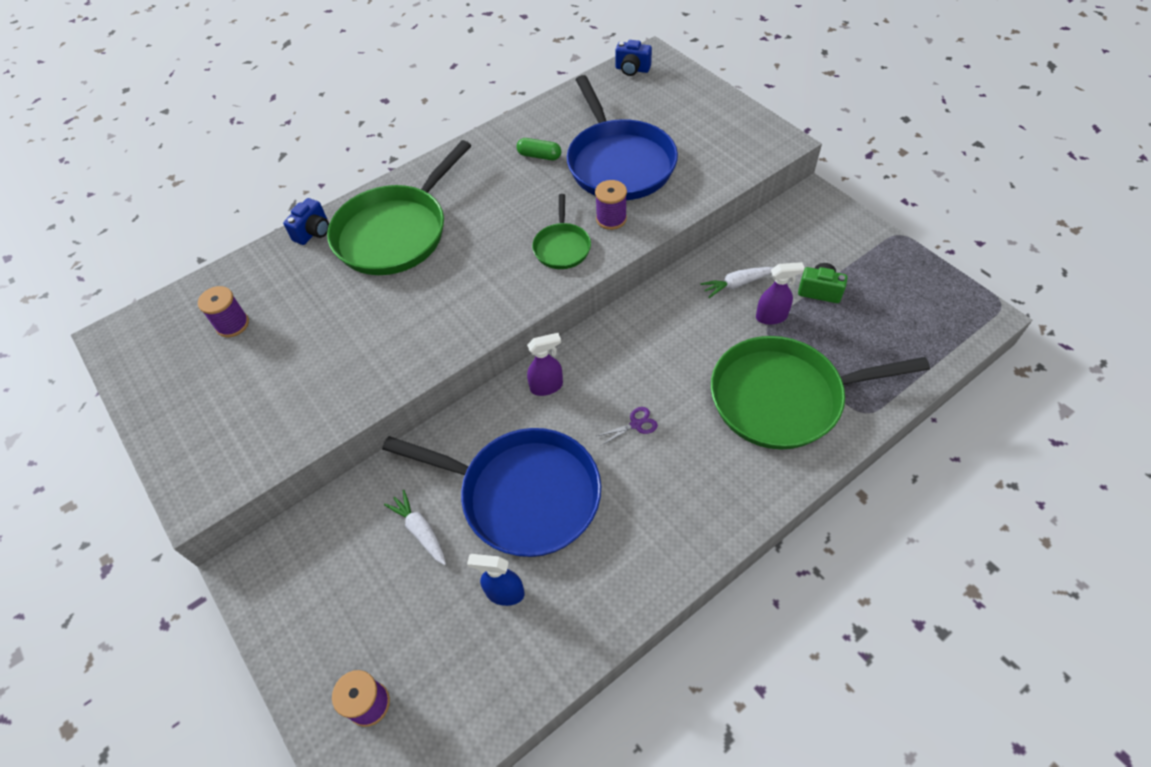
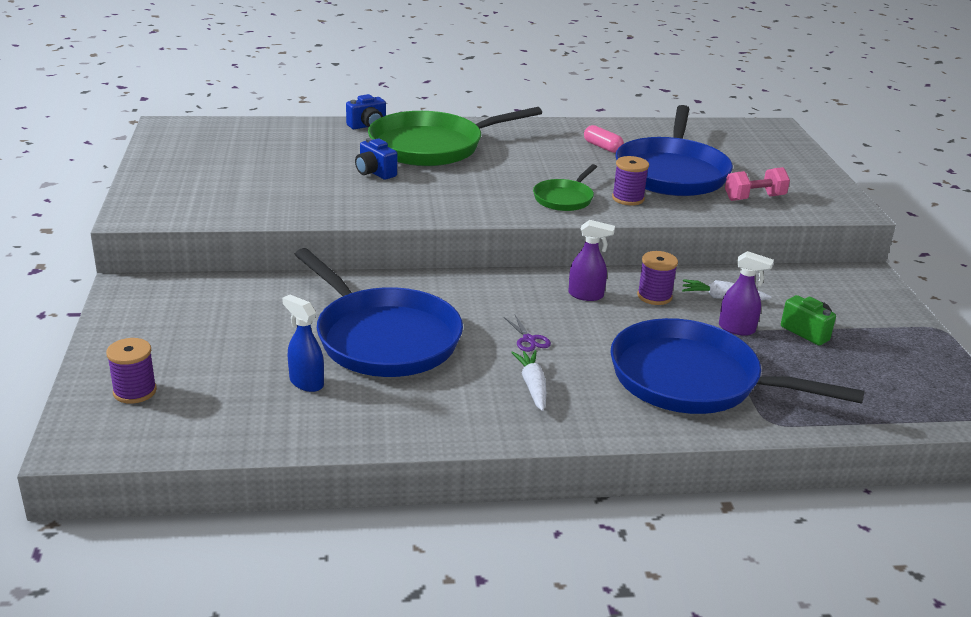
camera: 25 degrees right, 25 degrees down
(232, 324) = (255, 148): purple spool -> purple spool (654, 296)
(420, 531) = (278, 322): white carrot -> white carrot (532, 386)
(539, 156) = (602, 147): green capsule -> pink capsule
(547, 386) = (473, 289): purple spray bottle -> purple spray bottle (586, 295)
(632, 69) = (746, 128): blue camera -> blue camera (375, 173)
(635, 424) = (529, 339): purple scissors -> purple scissors turned 60 degrees clockwise
(703, 164) = (754, 198): none -> pink dumbbell
(783, 398) = (693, 380): green pan -> blue pan

